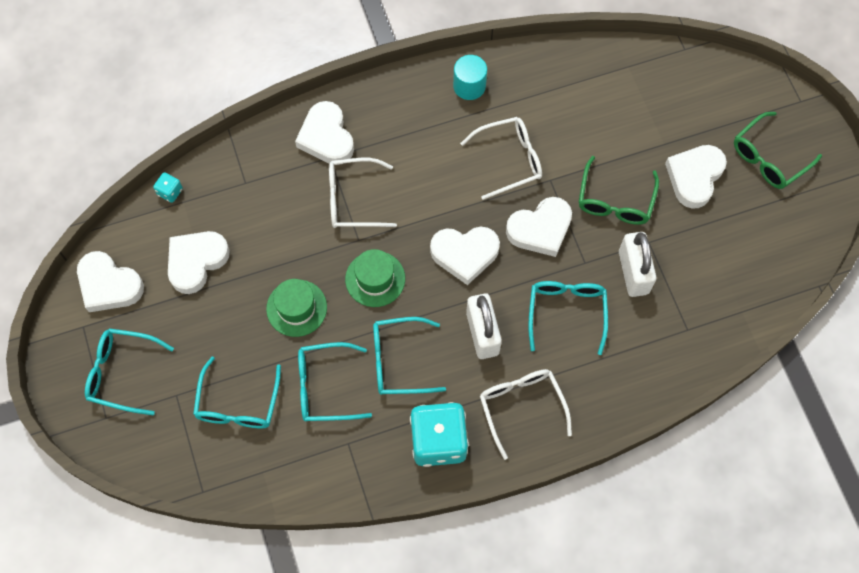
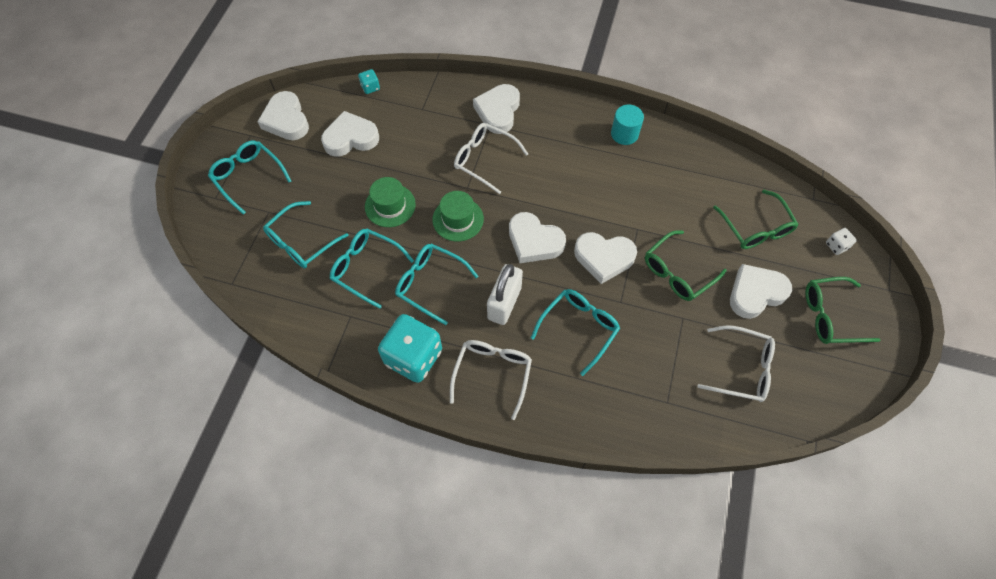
camera: 35 degrees right, 5 degrees down
(509, 160) = (616, 198): white glasses -> white glasses (742, 368)
(633, 272) = (654, 332): white padlock -> none
(654, 111) = (756, 228): none -> green glasses
(733, 85) = (836, 246): none -> white dice

